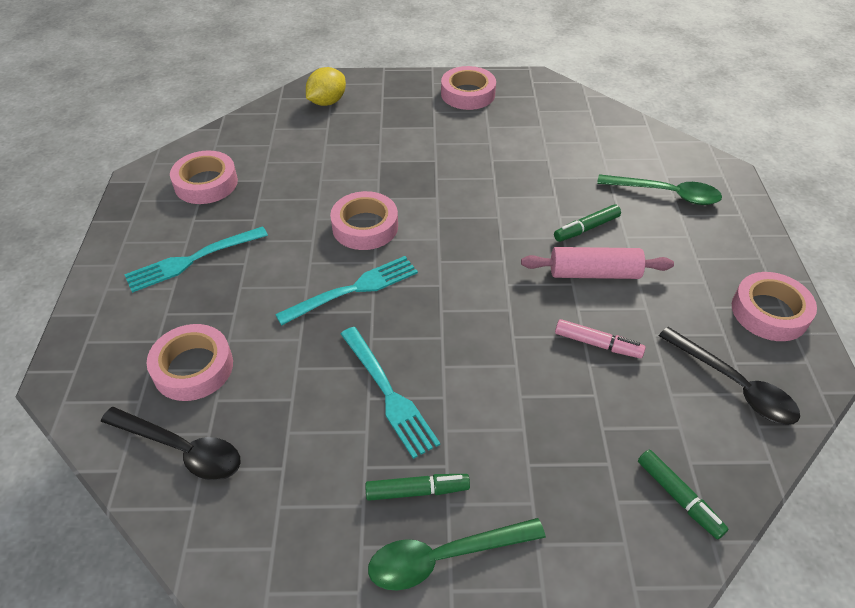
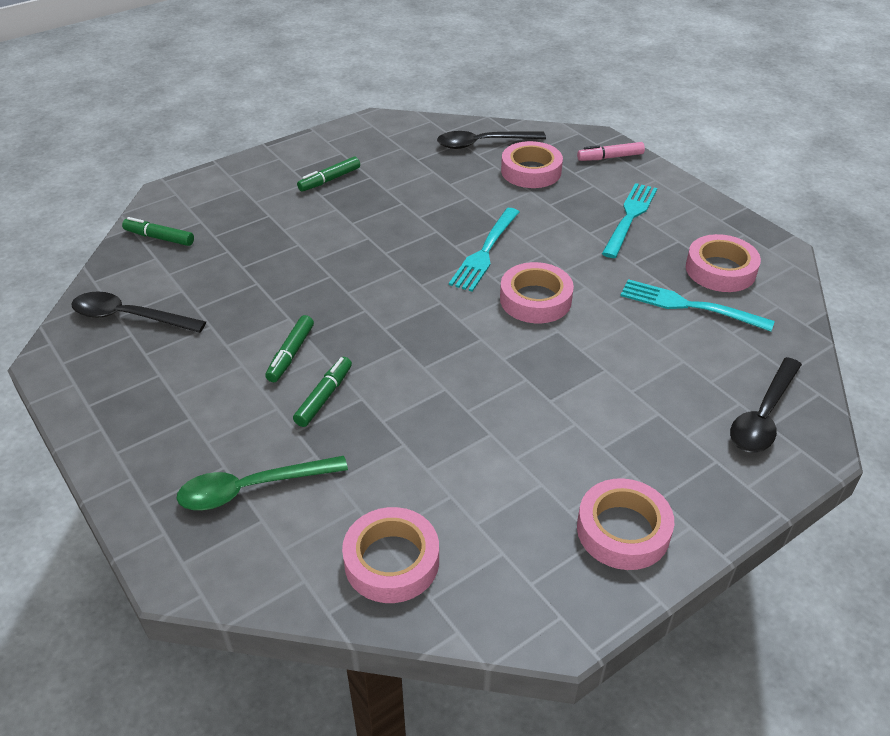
camera: 145 degrees right, 5 degrees down
(327, 102) = (763, 416): yellow lemon -> black spoon
(388, 393) = (391, 209): turquoise fork -> turquoise fork (689, 306)
(444, 557) = (292, 165): green spoon -> none
(594, 273) = (291, 354): pink rolling pin -> green marker
(597, 344) = (257, 298): pink marker -> pink marker (610, 157)
(769, 312) = (101, 393): pink tape -> pink tape (391, 561)

